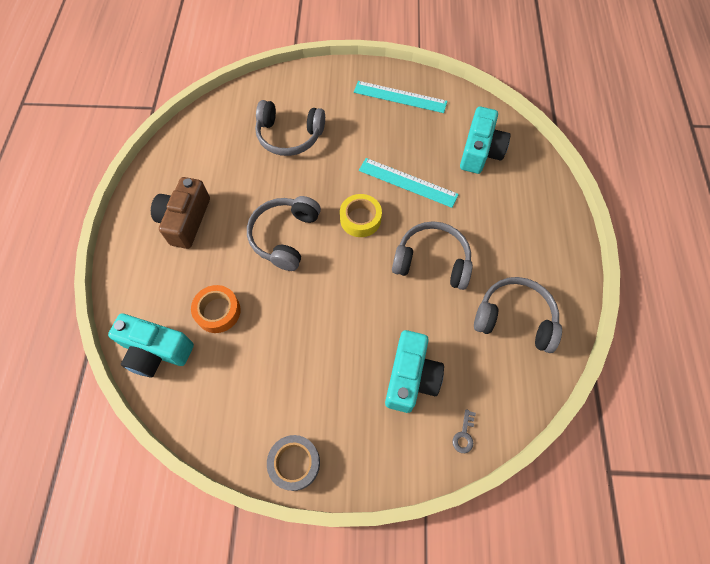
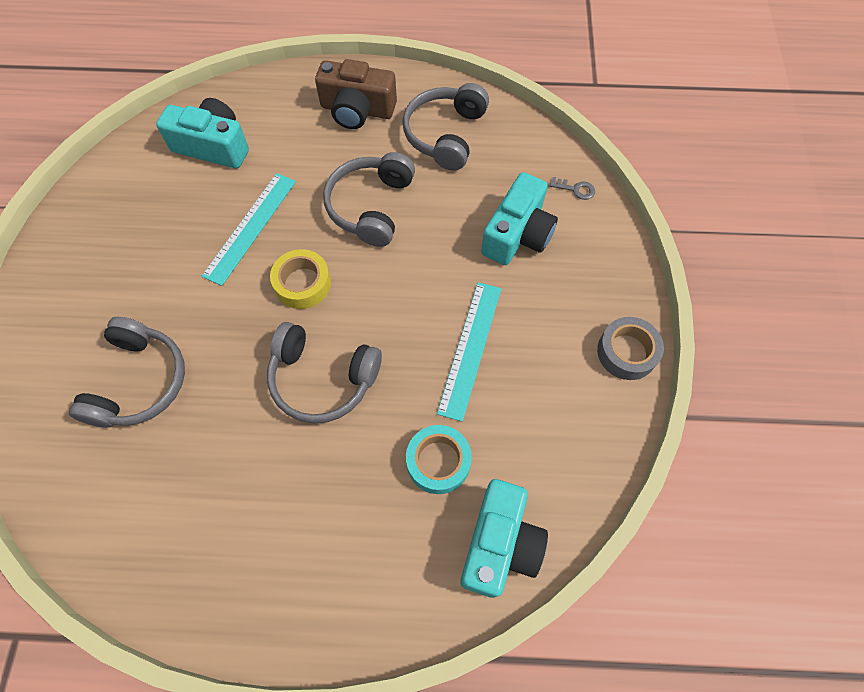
camera: 90 degrees left, 0 degrees up
(185, 220) = (281, 531): brown camera -> brown camera (357, 110)
(218, 311) = (438, 462): orange tape -> turquoise tape
(400, 97) = (97, 231): turquoise ruler -> turquoise ruler (470, 349)
(410, 377) = (517, 234): turquoise camera -> turquoise camera turned 105 degrees clockwise

